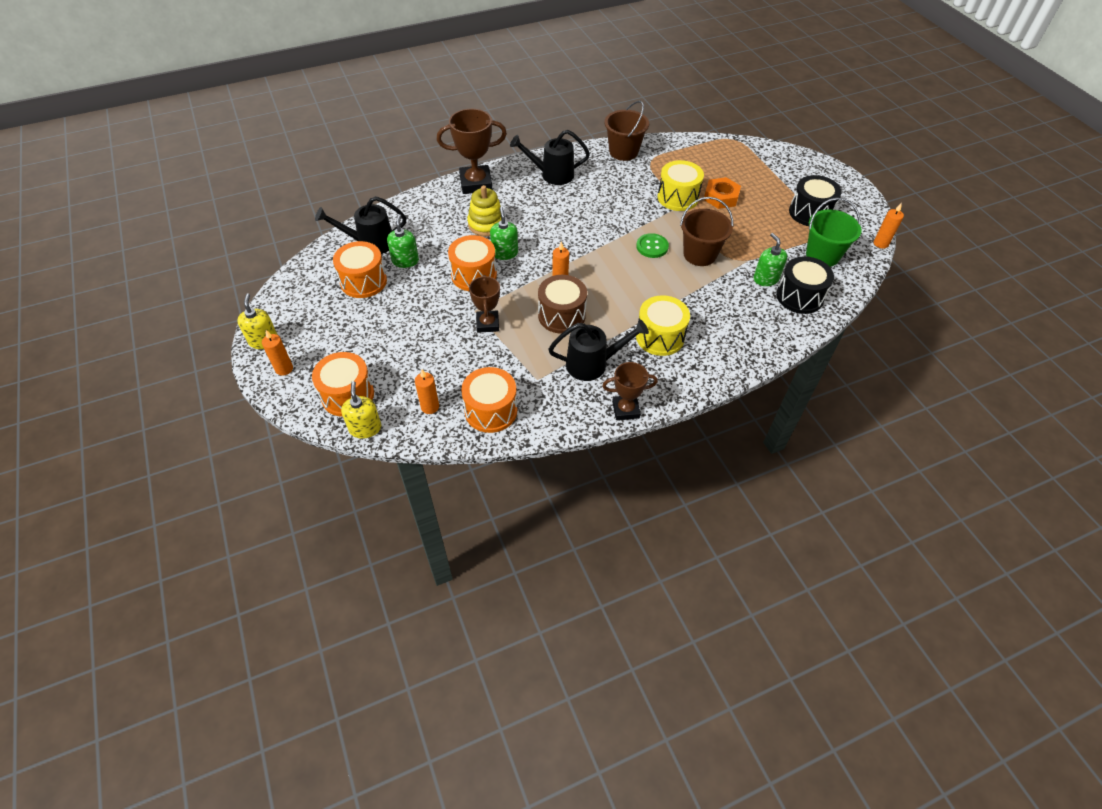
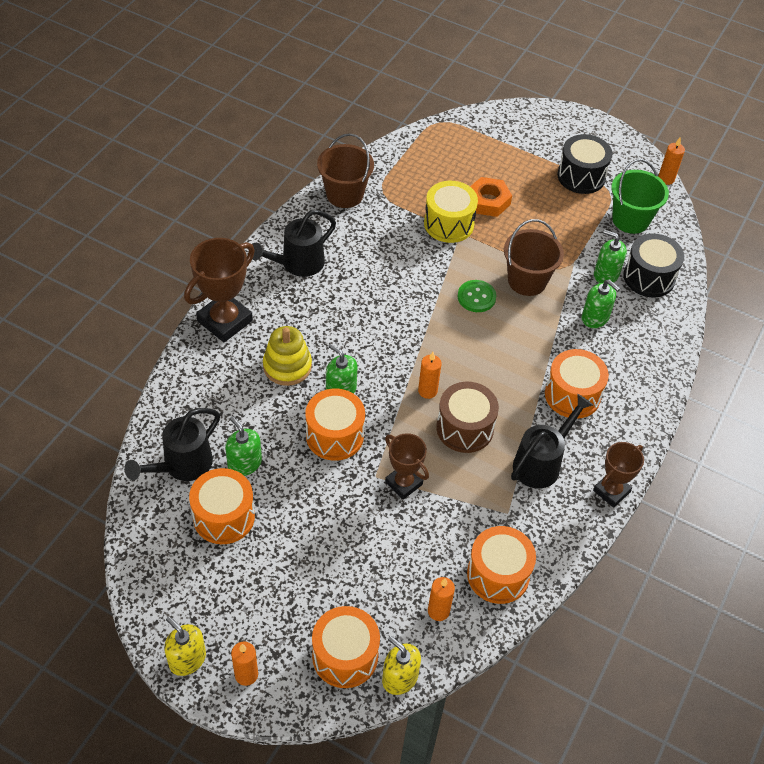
camera: 40 degrees left, 0 degrees up
(660, 337) = (572, 395): yellow drum -> orange drum
(728, 300) = (595, 318): none -> green soap dispenser

